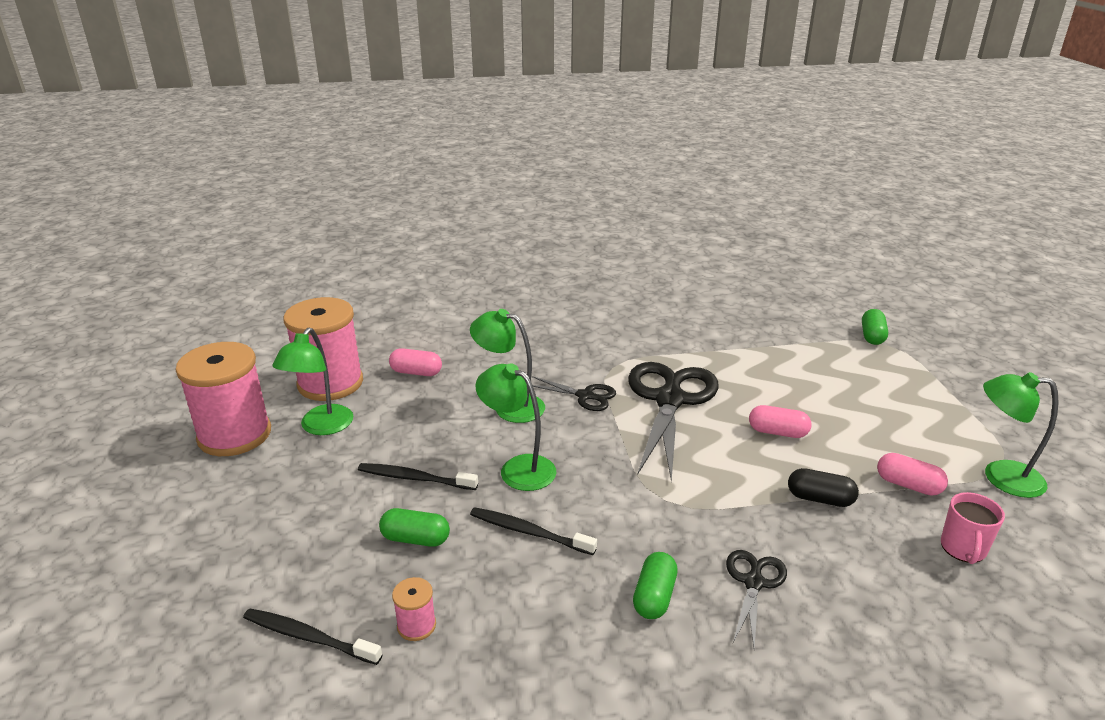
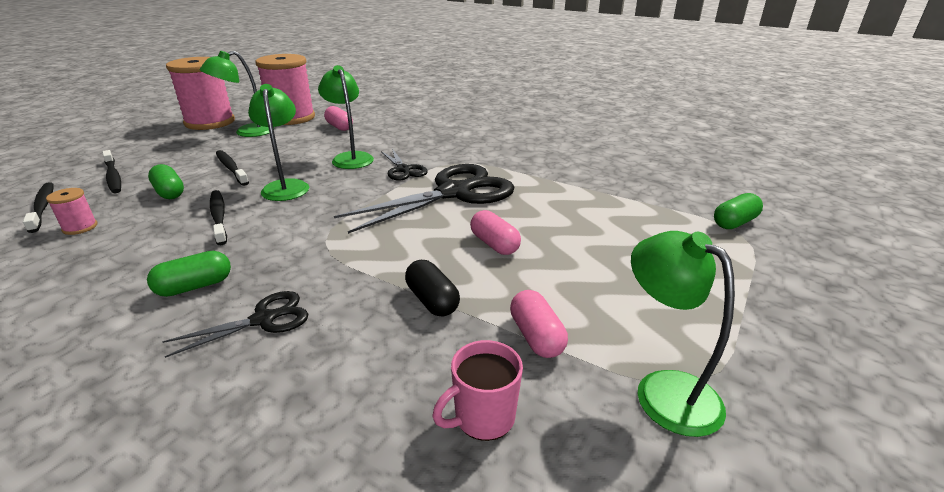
camera: 40 degrees right, 0 degrees up
(297, 560) = (113, 177): none -> black toothbrush

